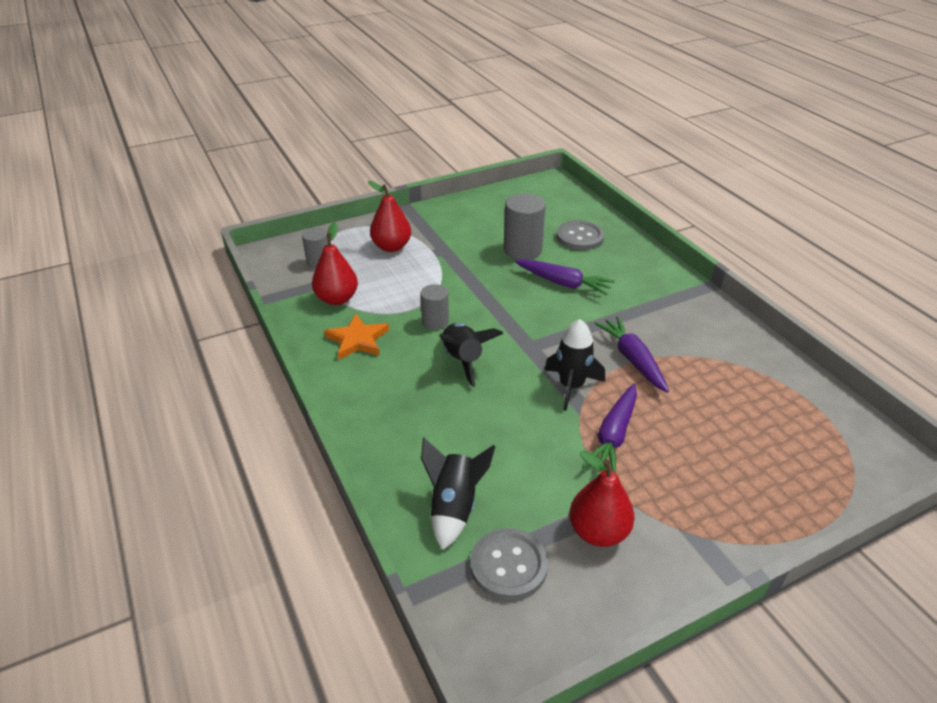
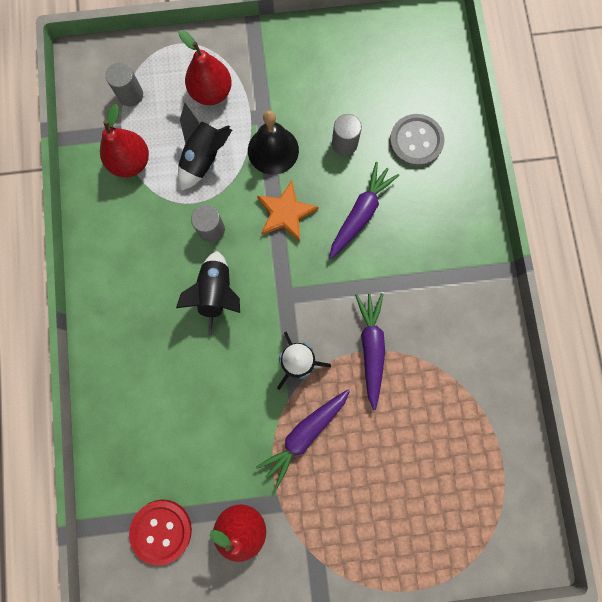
camera: 20 degrees right, 40 degrees up
(357, 340) = (131, 231): orange star -> orange star (285, 213)
(454, 507) = (143, 460): black rocket -> black rocket (204, 158)
(464, 265) = (273, 150): none -> black bell
(508, 565) = (161, 531): grey button -> red button
(522, 250) = (344, 143): grey cylinder -> grey cylinder, size x0.61
(563, 283) = (360, 214): purple carrot -> purple carrot turned 105 degrees counterclockwise

